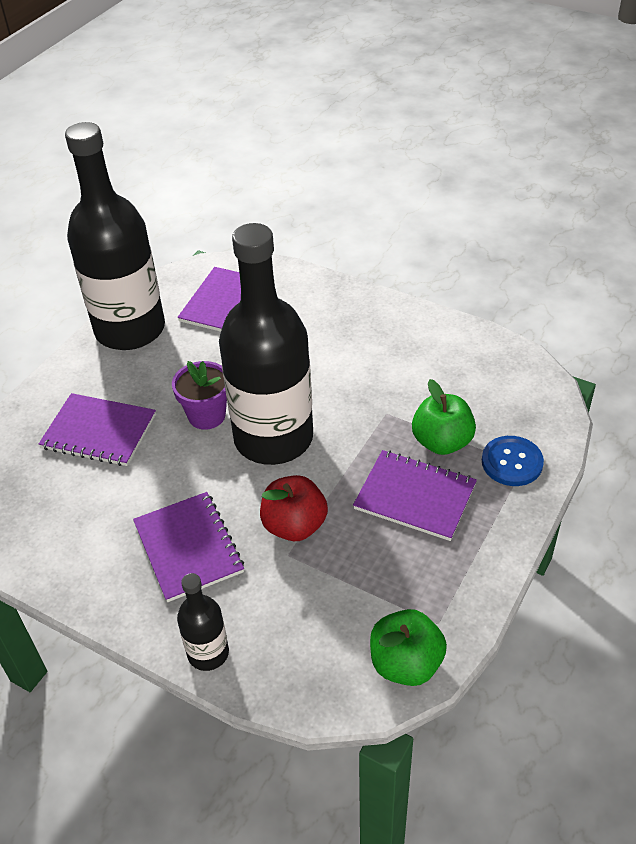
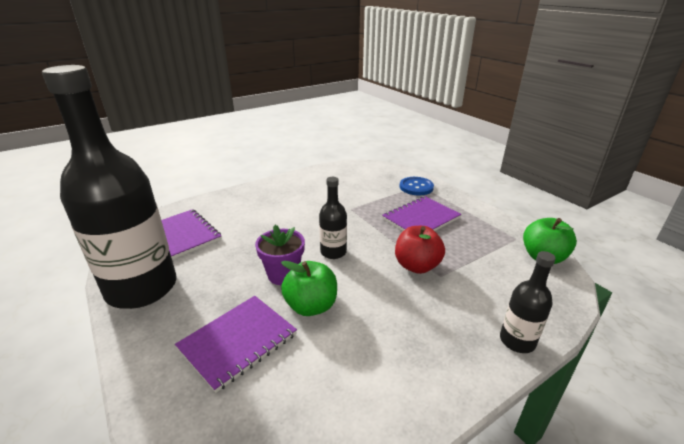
camera: 65 degrees left, 15 degrees down
(188, 547) = (408, 322): purple notebook -> none
(273, 438) = (333, 252): black bottle -> black bottle, size x0.44
(442, 442) = (387, 200): green apple -> green apple (311, 306)

